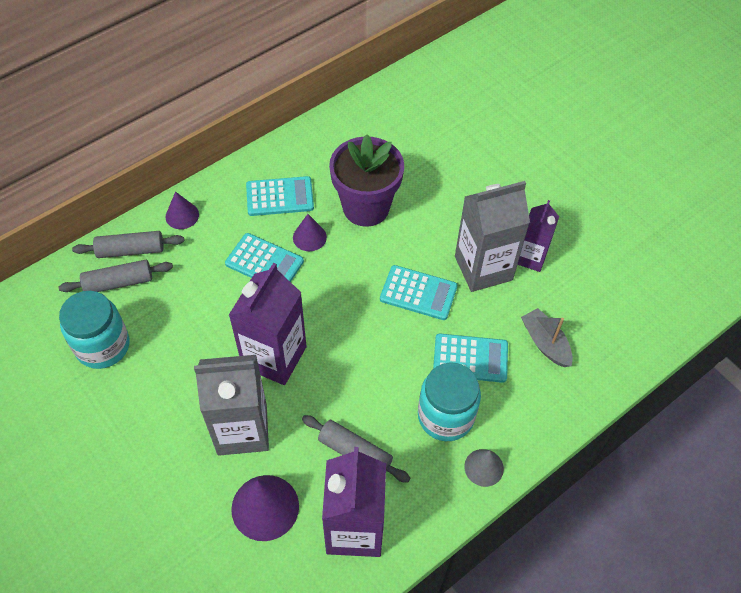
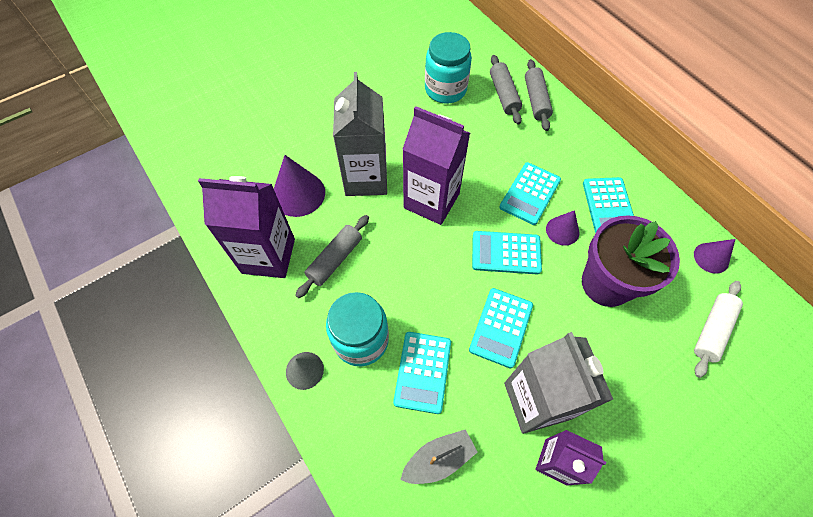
camera: 95 degrees right, 5 degrees up
(182, 215) = (576, 132): purple cone -> purple cone (711, 258)
(337, 286) = (506, 253): none -> turquoise calculator
(404, 139) = (712, 330): none -> white rolling pin

